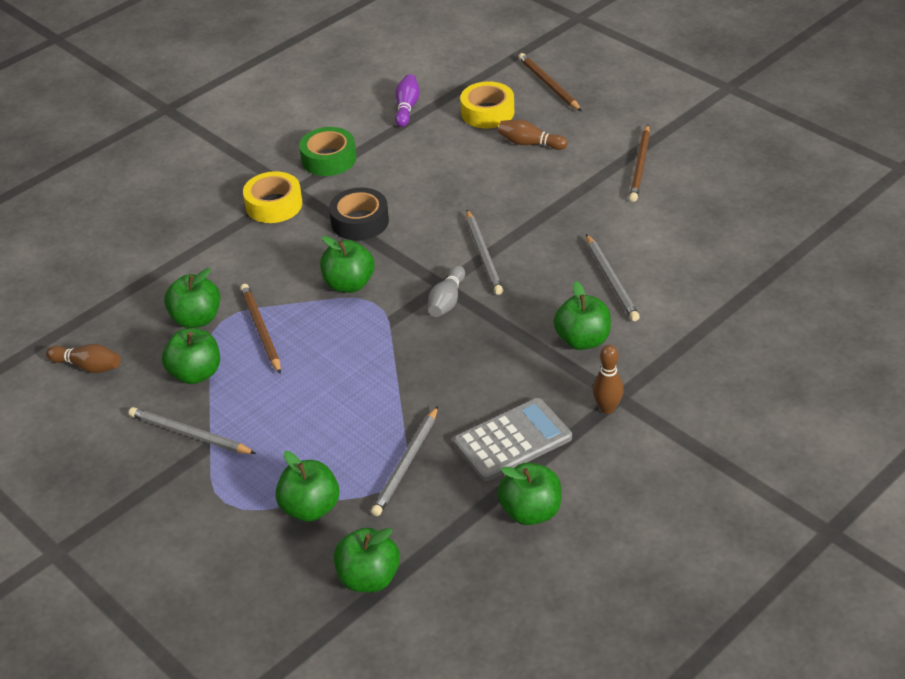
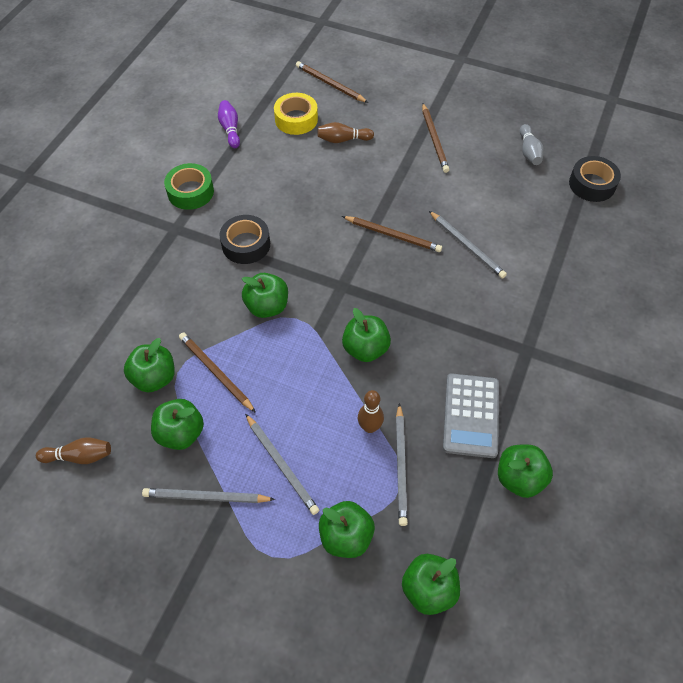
camera: 25 degrees left, 15 degrees up
(274, 205) = (166, 247): yellow tape -> none
(447, 301) = (353, 300): grey bowling pin -> grey bowling pin (529, 152)
(483, 255) = (360, 249): grey pencil -> grey pencil (282, 465)
(512, 440) = (471, 415): grey calculator -> grey calculator turned 150 degrees clockwise
(530, 250) = (393, 235): none -> brown pencil
(582, 340) = (474, 306): green apple -> green apple (365, 349)
(607, 408) = (524, 363): brown bowling pin -> brown bowling pin (370, 427)
(811, 253) = (592, 184): none -> black tape

